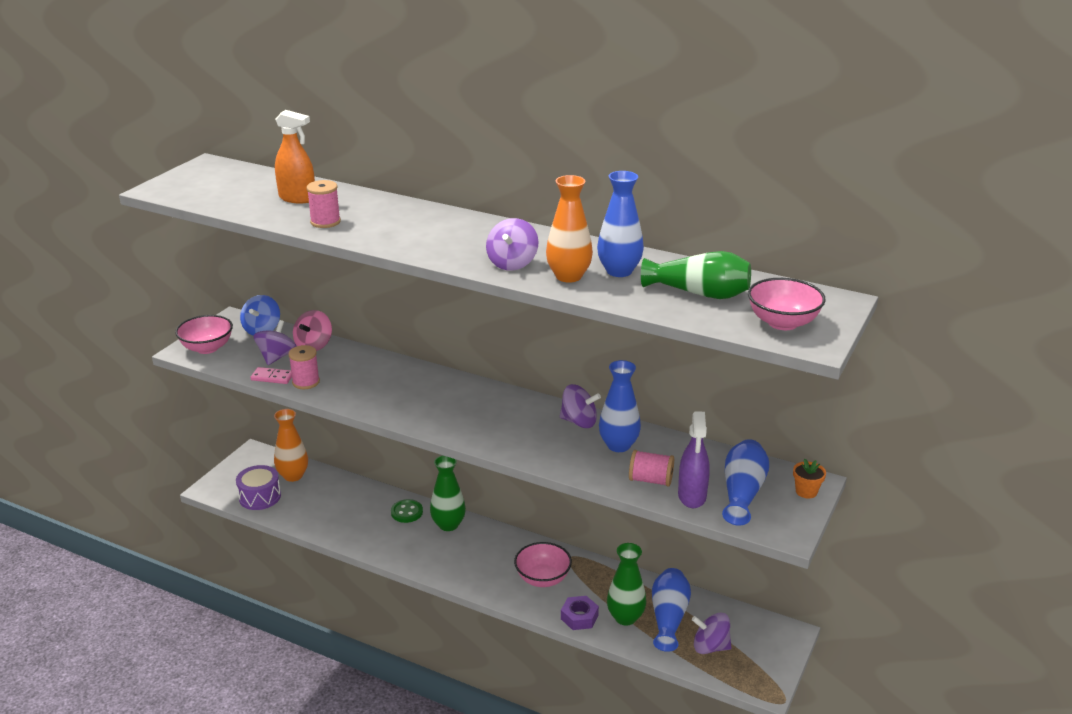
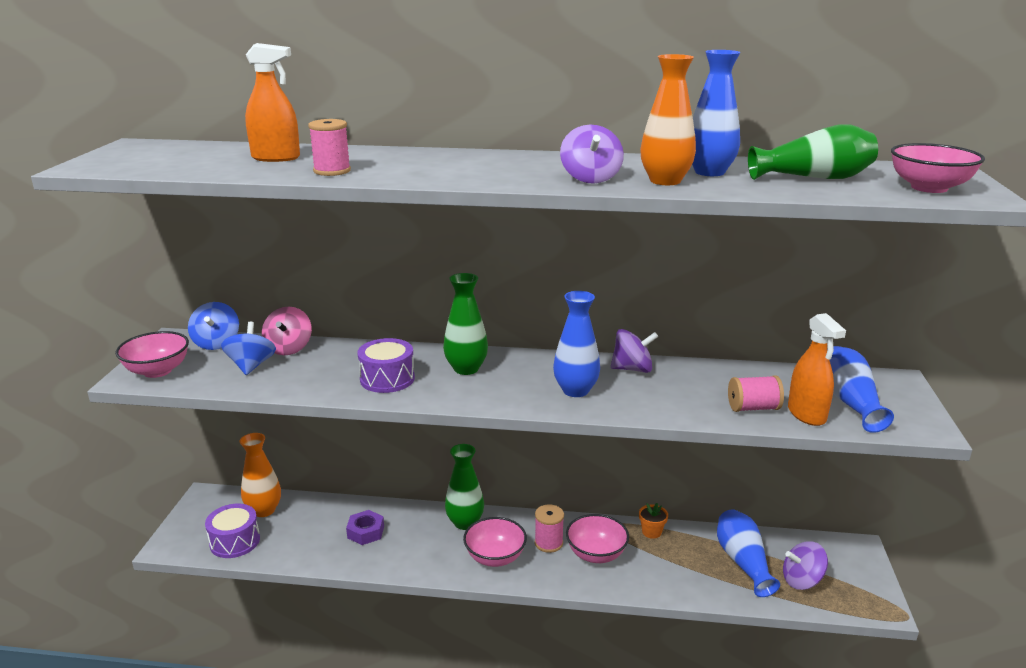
camera: 20 degrees left, 5 degrees down
(272, 377) = (259, 387): pink domino -> none
(277, 357) = (251, 366): purple spinning top -> blue spinning top
(306, 382) = (303, 384): pink spool -> pink spool (548, 543)
(372, 390) = (387, 379): none -> purple drum
(407, 512) = (413, 520): green button -> none
(456, 560) = (495, 557): none -> pink bowl
(579, 617) = (658, 584): purple nut -> purple nut (365, 532)
(618, 445) = (691, 382): blue vase -> blue vase (575, 390)
(625, 617) = (703, 572): green vase -> green vase (466, 369)
(692, 496) = (806, 414): purple spray bottle -> orange spray bottle
(806, 491) = (902, 389): orange flower pot -> orange flower pot (651, 532)

